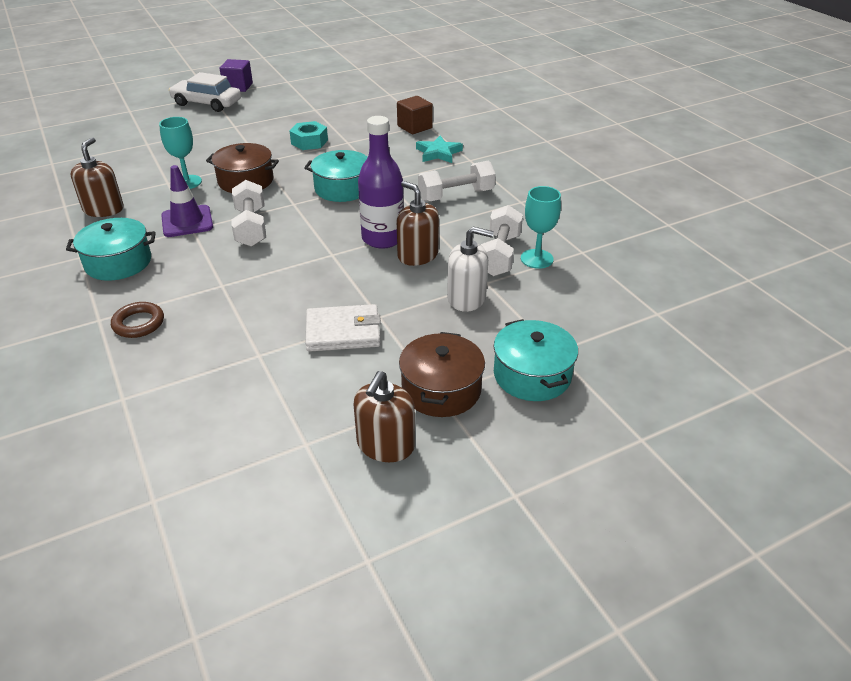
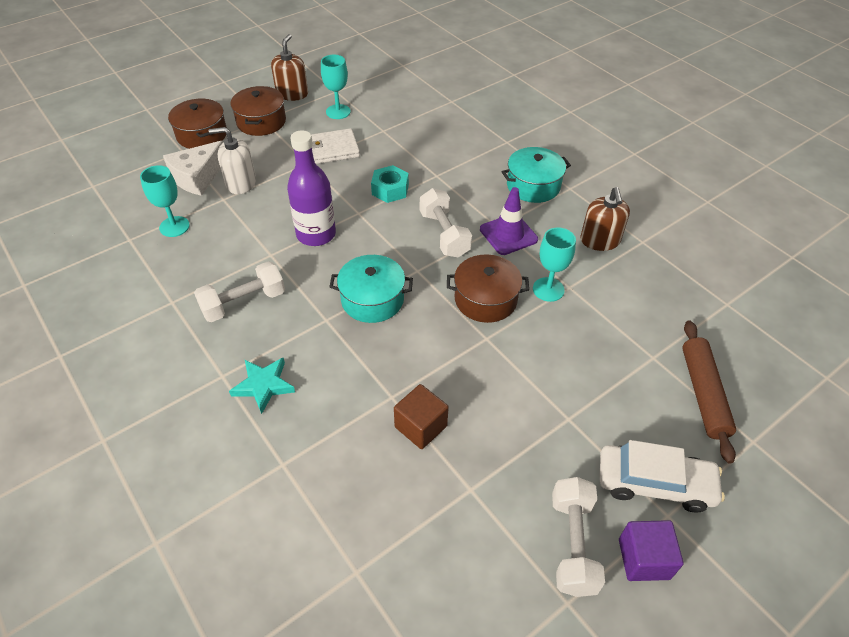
camera: 170 degrees right, 10 degrees up
(134, 127) = (703, 394): none -> brown rolling pin
(138, 323) = (476, 141): brown ring -> none
(309, 142) = (444, 390): turquoise nut -> turquoise nut (390, 189)
(315, 396) = (338, 112): none -> turquoise goblet
(414, 127) = (301, 452): brown cube -> brown cube (421, 426)
(417, 255) = (282, 219): brown soap dispenser -> none
(499, 255) = (207, 227): white dumbbell -> white dumbbell (572, 544)
(523, 311) = (197, 177): none -> white cheese
(532, 375) = (202, 135): turquoise pot -> brown pot

